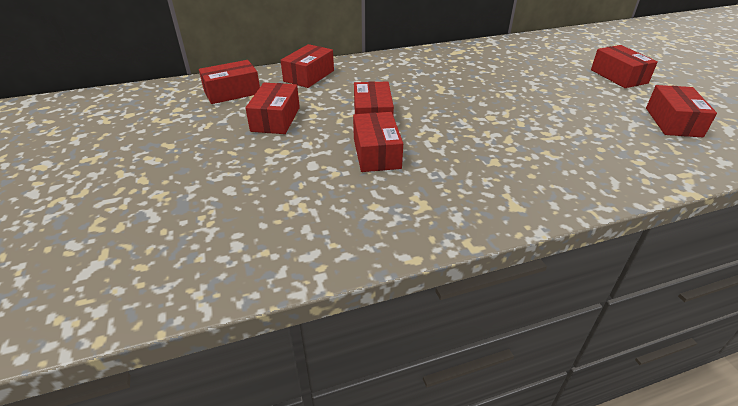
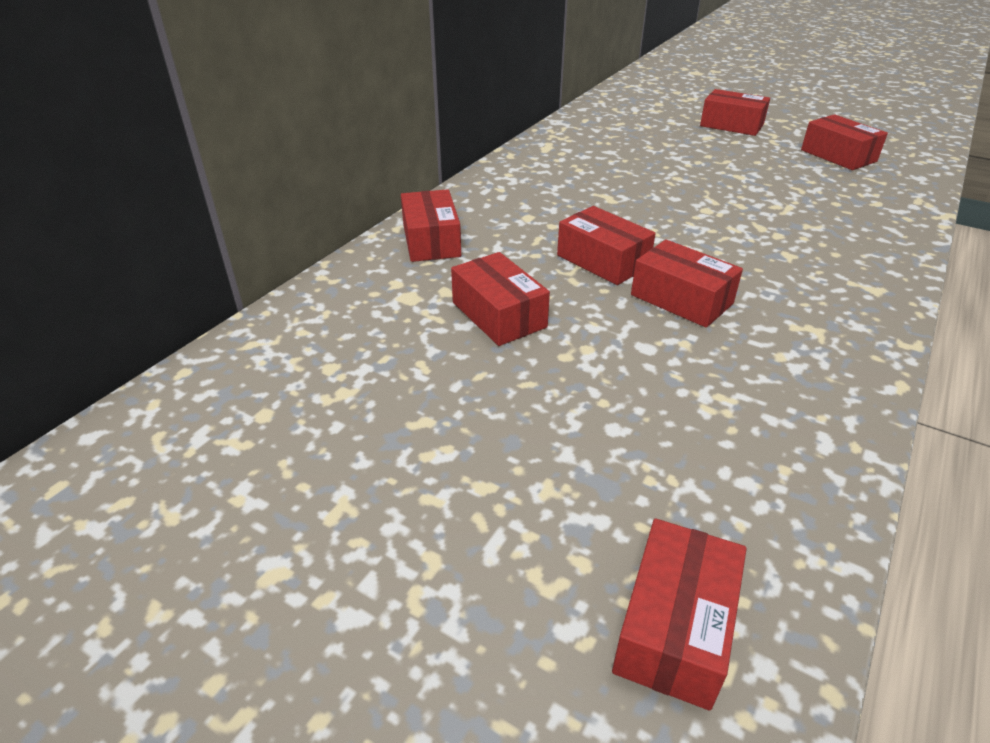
camera: 40 degrees left, 0 degrees up
(232, 92) = (367, 306): red box -> red box (675, 627)

